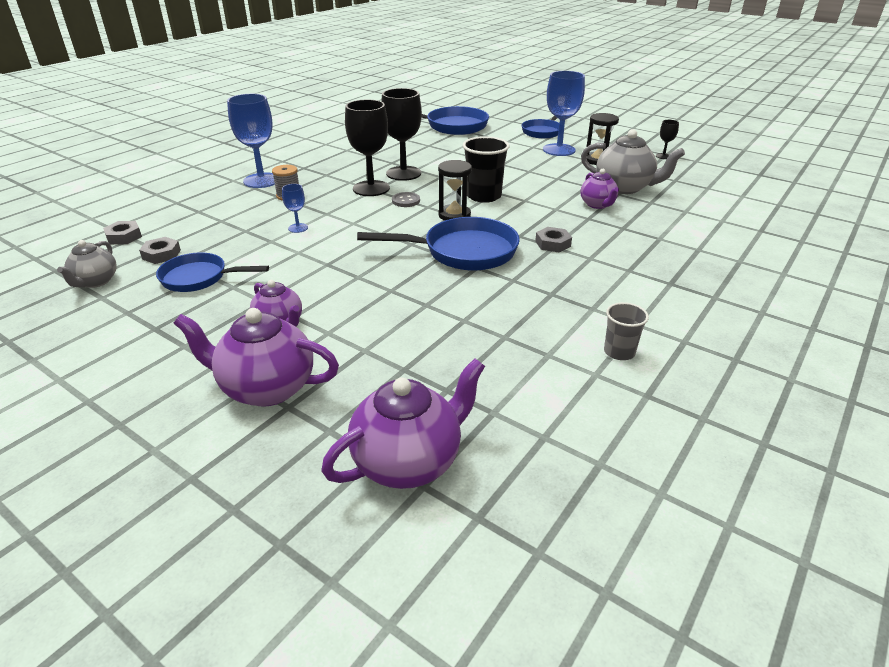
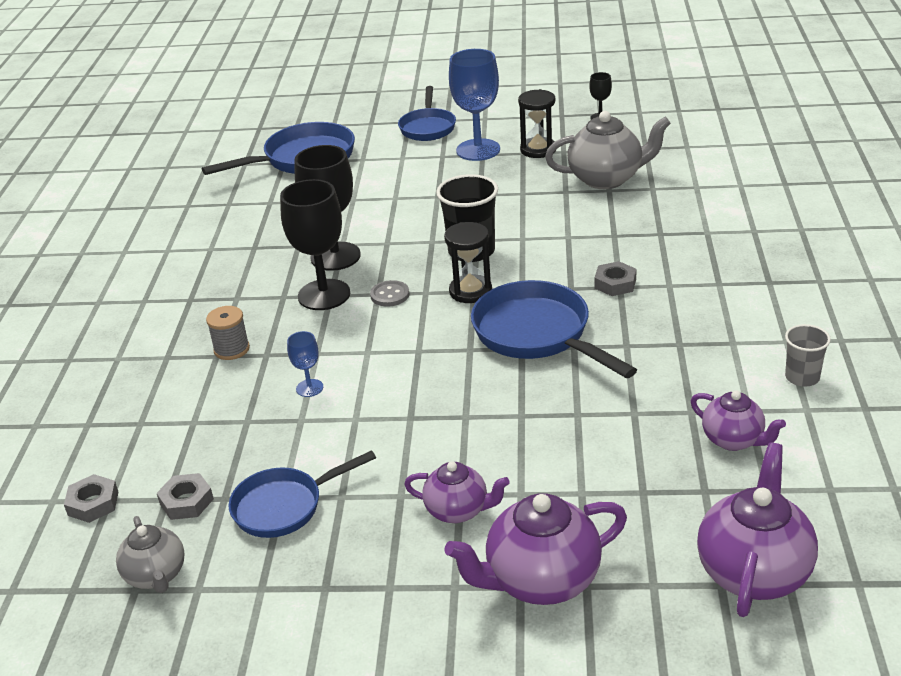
camera: 30 degrees left, 0 degrees up
(261, 180) = (160, 342): blue goblet -> none
(463, 252) = (537, 334): blue pan -> blue pan turned 90 degrees counterclockwise
(597, 205) = (604, 213): purple teapot -> purple teapot (733, 440)

